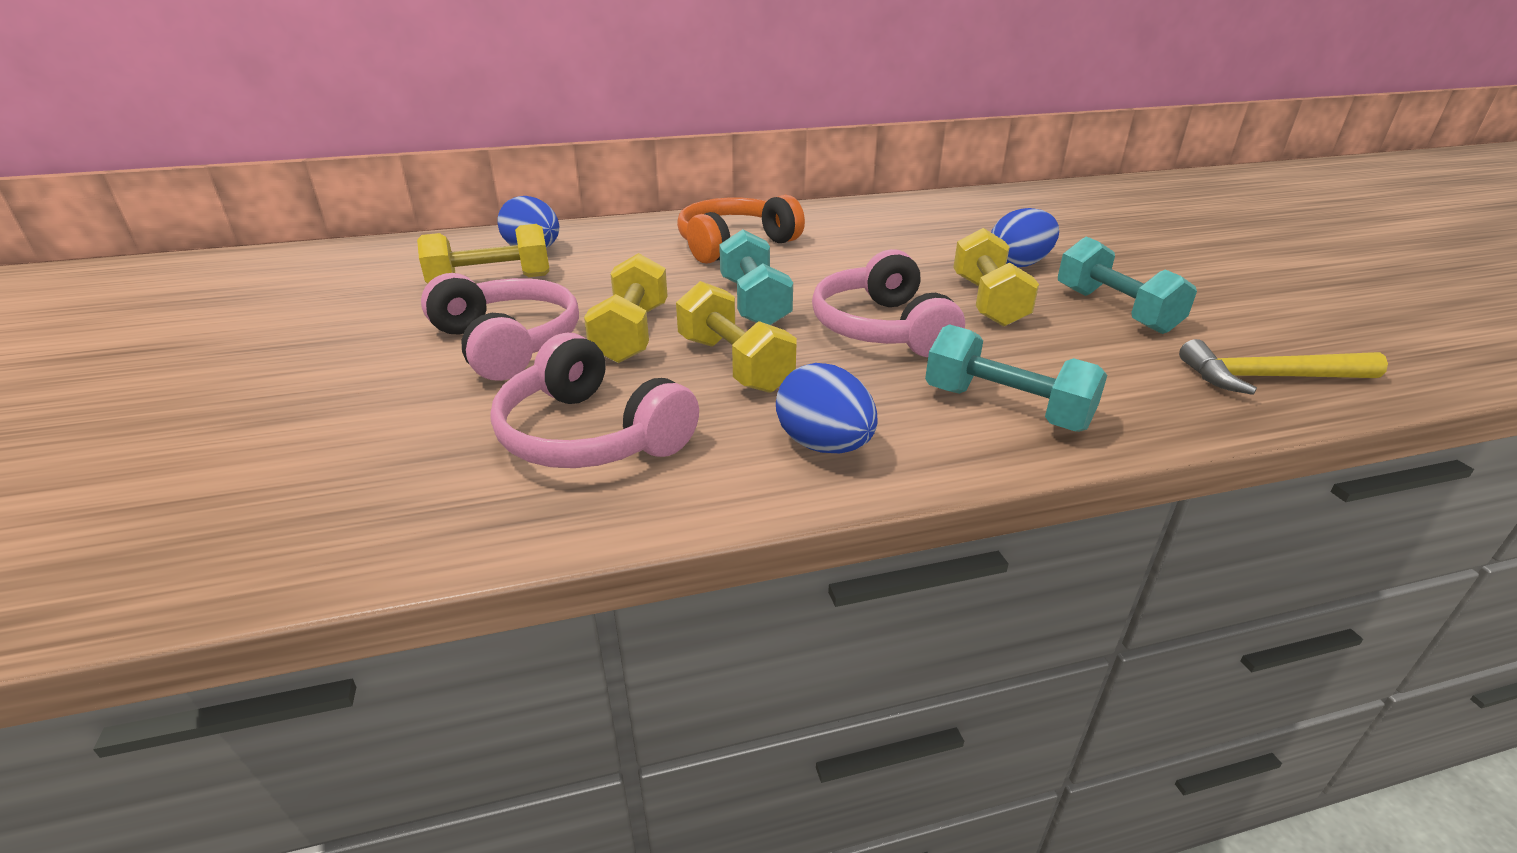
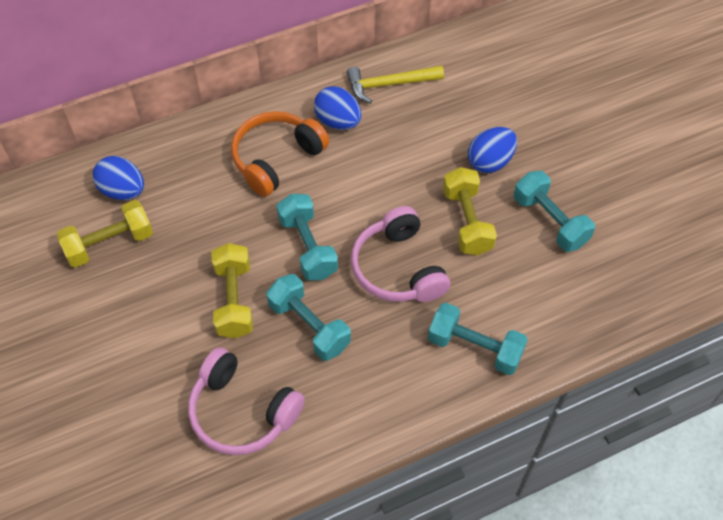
camera: 10 degrees left, 25 degrees up
(507, 343) = (155, 324): pink headphones -> none
(734, 364) = (309, 326): yellow dumbbell -> turquoise dumbbell
(824, 445) = (375, 400): blue egg -> blue egg (338, 122)
(1268, 377) = (629, 291): yellow hammer -> yellow hammer (389, 84)

